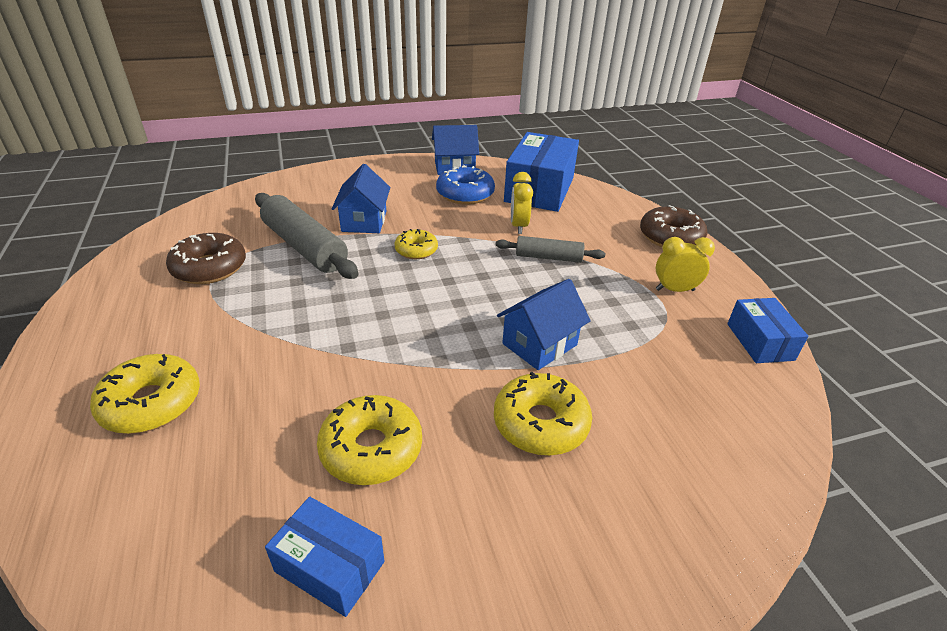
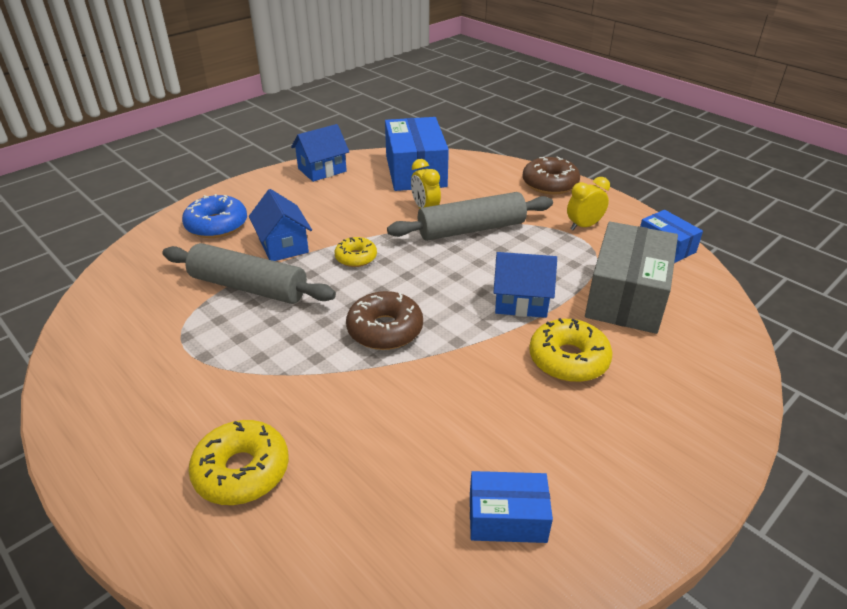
camera: 25 degrees left, 0 degrees up
(209, 268) = (172, 337): brown donut -> brown donut (385, 330)
(371, 449) = (463, 427): yellow donut -> none
(465, 194) = (354, 193): blue donut -> blue donut (217, 225)
(539, 344) = (521, 302): blue house -> blue house turned 75 degrees clockwise
(548, 257) = (471, 229): grey rolling pin -> grey rolling pin, size x1.74
(665, 380) = (626, 296): none -> grey box

